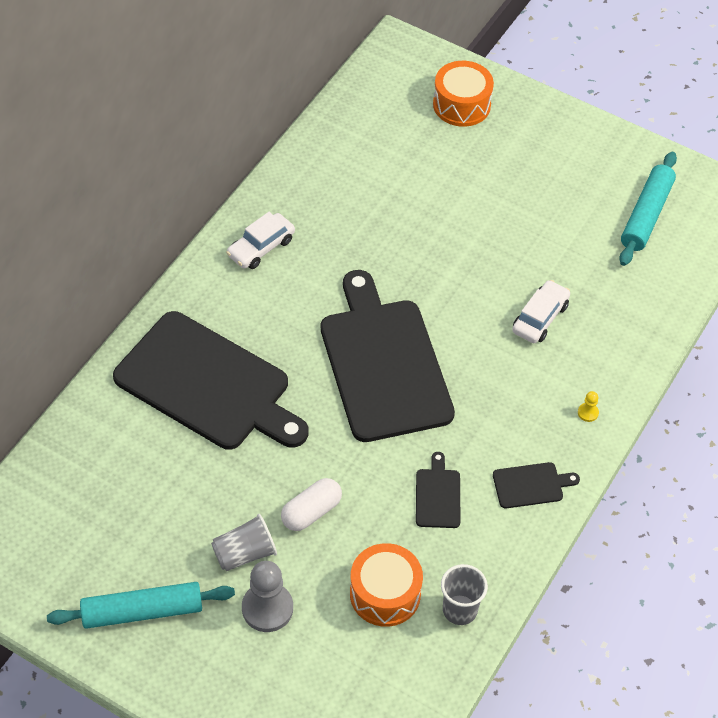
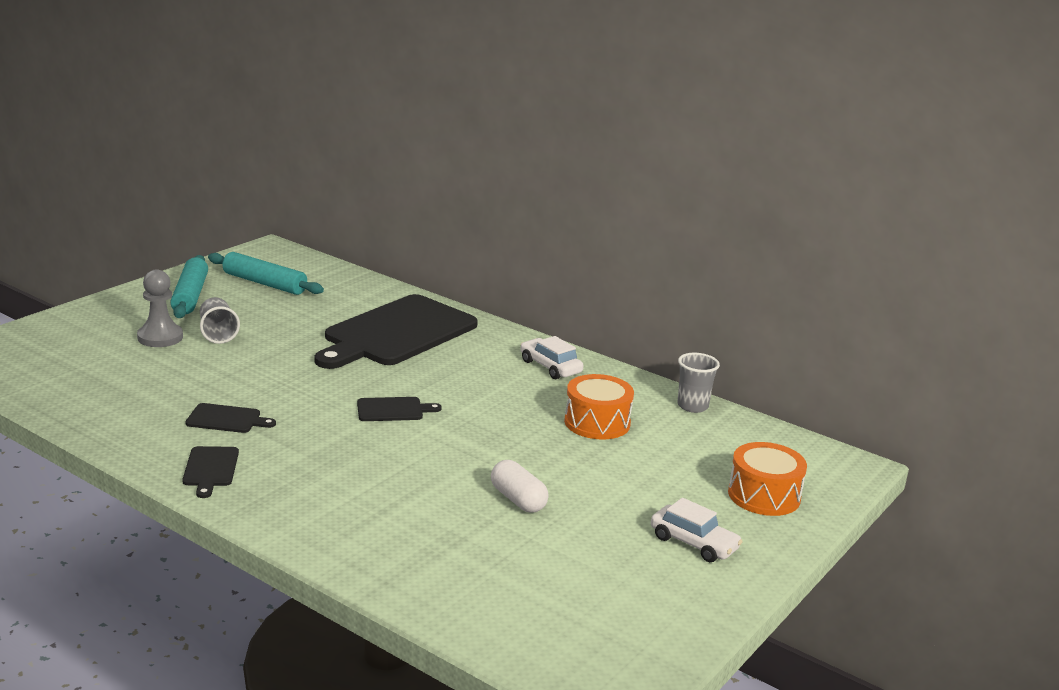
camera: 95 degrees right, 30 degrees down
(311, 512) = (242, 362): white capsule -> white capsule (518, 500)
(383, 364) = (393, 410): black cutting board -> black cutting board, size x0.41
(385, 594) = (138, 384): orange drum -> orange drum (597, 422)
(460, 610) = (96, 415): grey cup -> grey cup (692, 406)
(540, 318) = (428, 504): white car -> white car (693, 543)
(588, 413) = (285, 516): yellow pawn -> none
(646, 215) = (582, 608): turquoise rolling pin -> turquoise rolling pin (265, 283)

